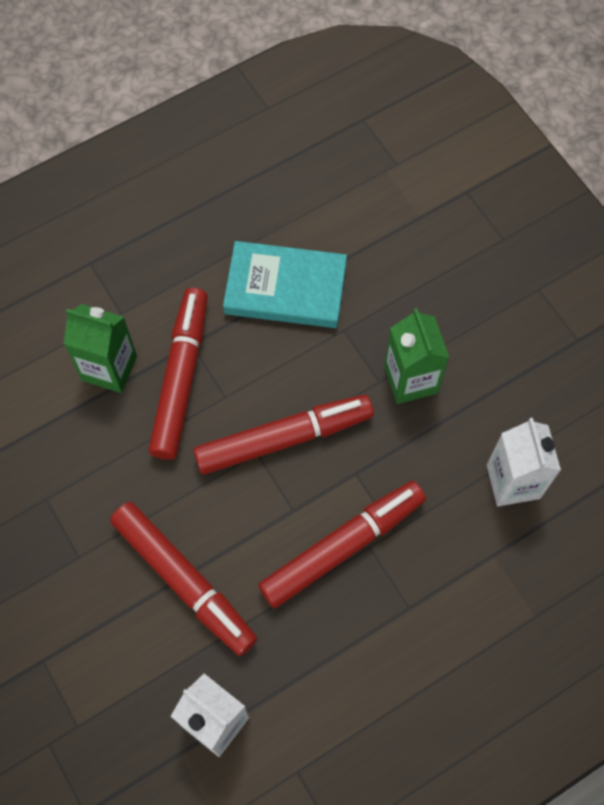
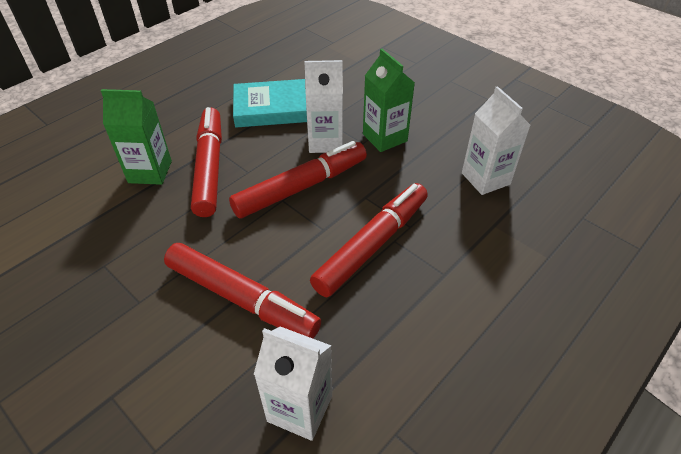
camera: 15 degrees left, 20 degrees down
(332, 368) = (325, 142): none -> white carton

